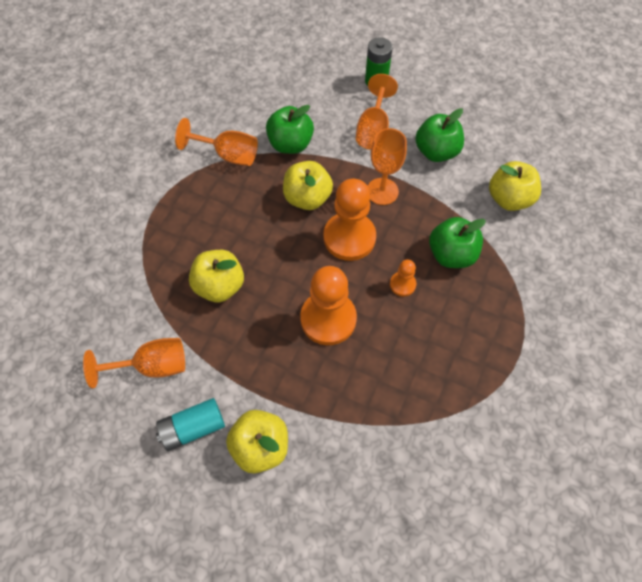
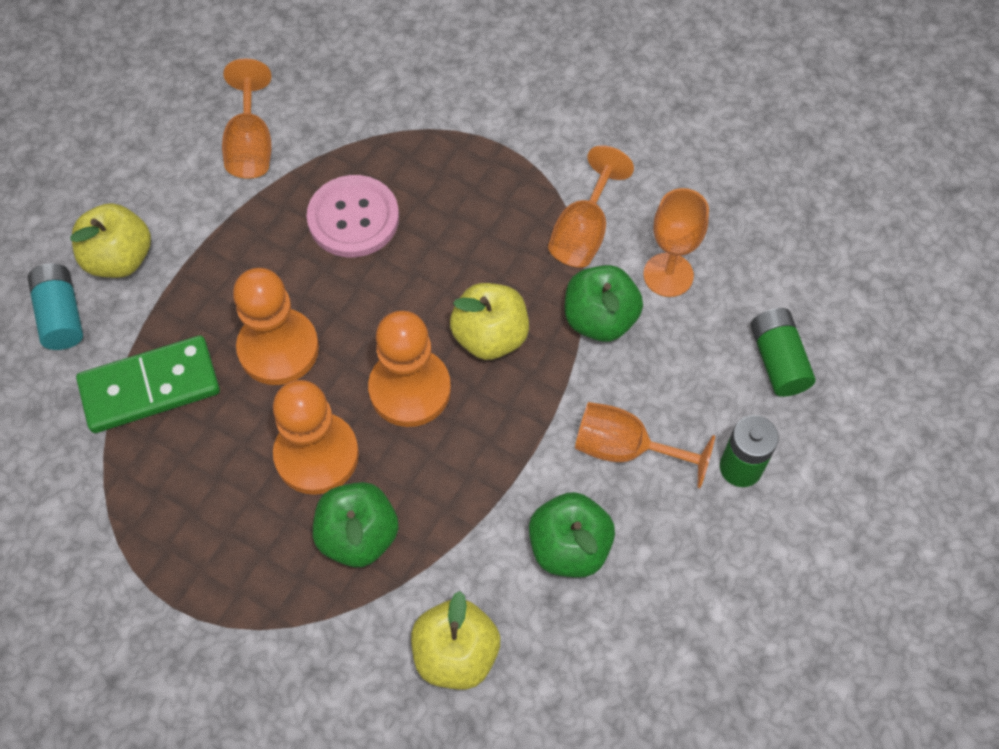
camera: 95 degrees right, 0 degrees up
(193, 428) = (161, 188): turquoise battery -> turquoise battery (61, 315)
(219, 286) = (353, 218): yellow apple -> pink button
(310, 66) = (778, 360): none -> green battery
(368, 400) = (150, 387): none -> green domino
(382, 191) = (492, 447): orange goblet -> orange goblet (668, 275)
(402, 284) = (316, 455): orange pawn -> orange pawn, size x2.08

